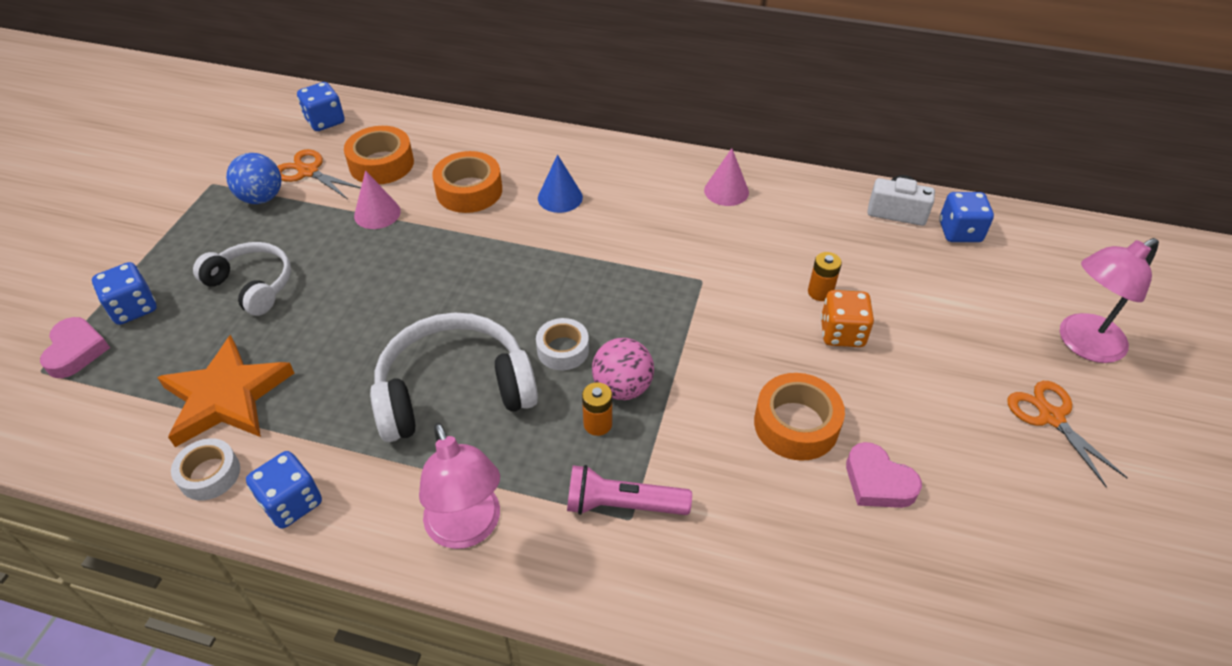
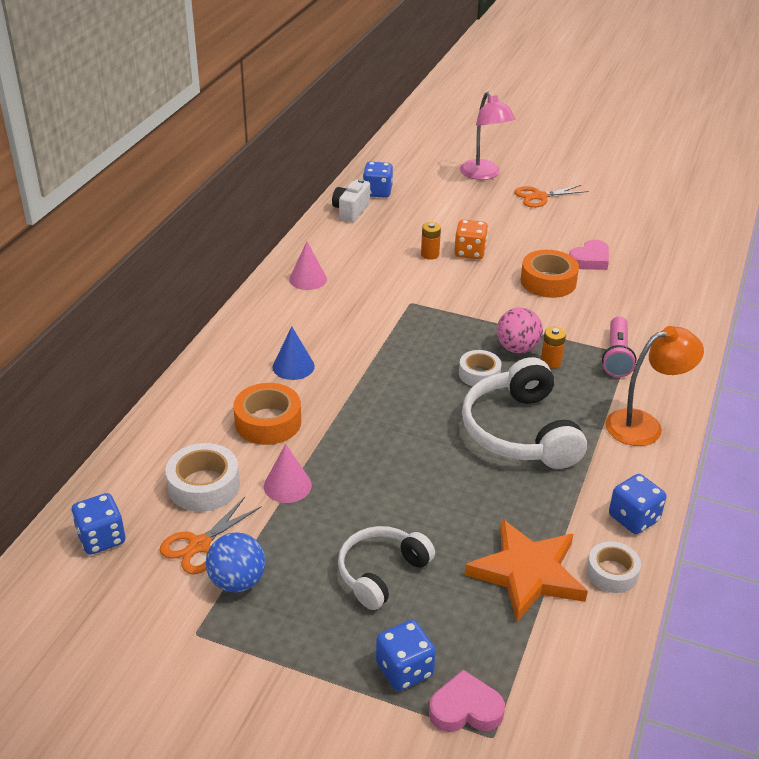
camera: 85 degrees left, 10 degrees down
(381, 164) = (204, 486): orange tape -> white tape
(468, 529) = (644, 425): pink lamp -> orange lamp

